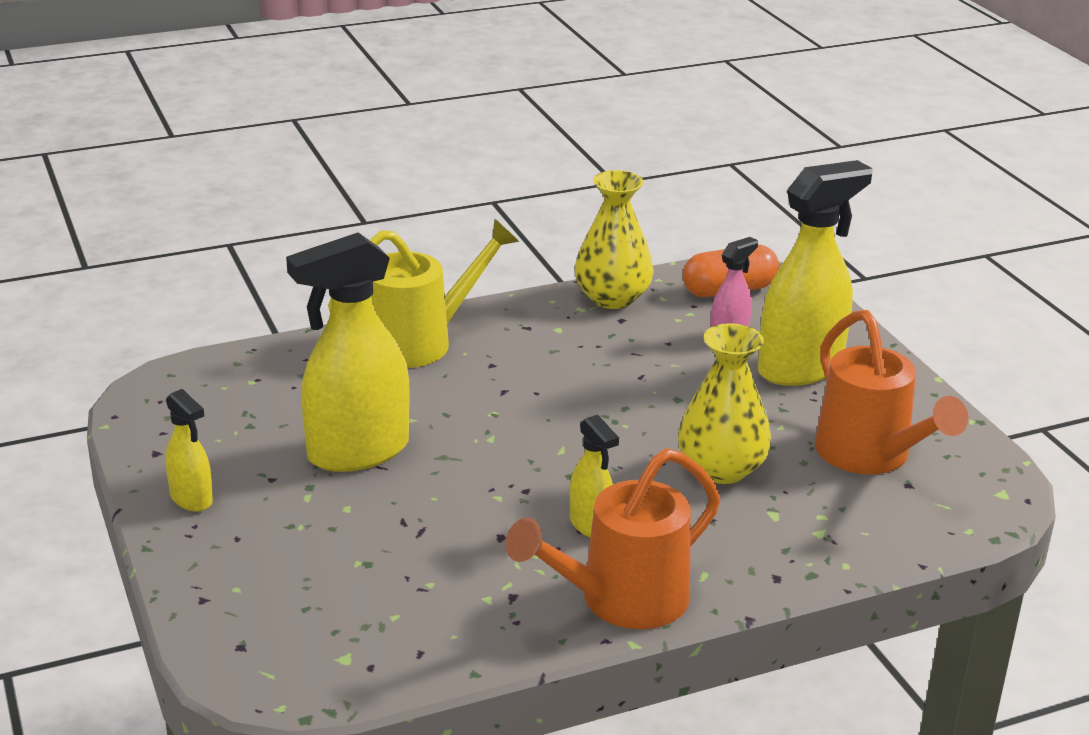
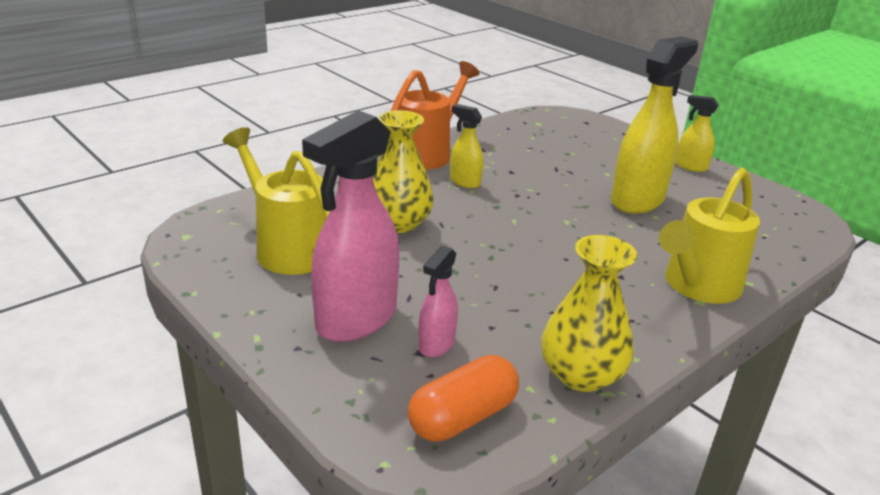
camera: 160 degrees right, 0 degrees up
(801, 368) = (356, 319): yellow spray bottle -> pink spray bottle
(870, 456) = (287, 247): orange watering can -> yellow watering can

